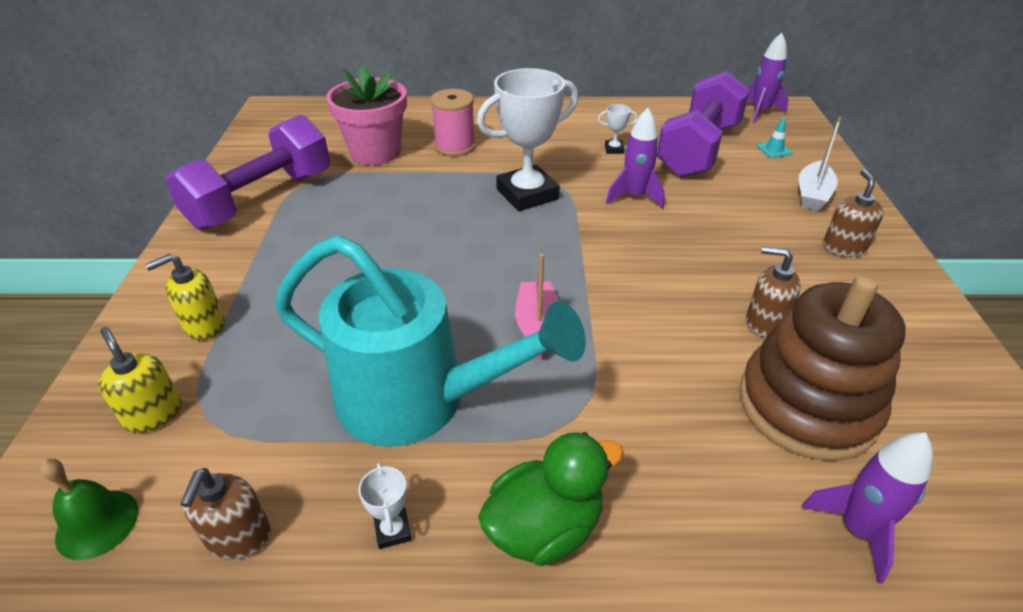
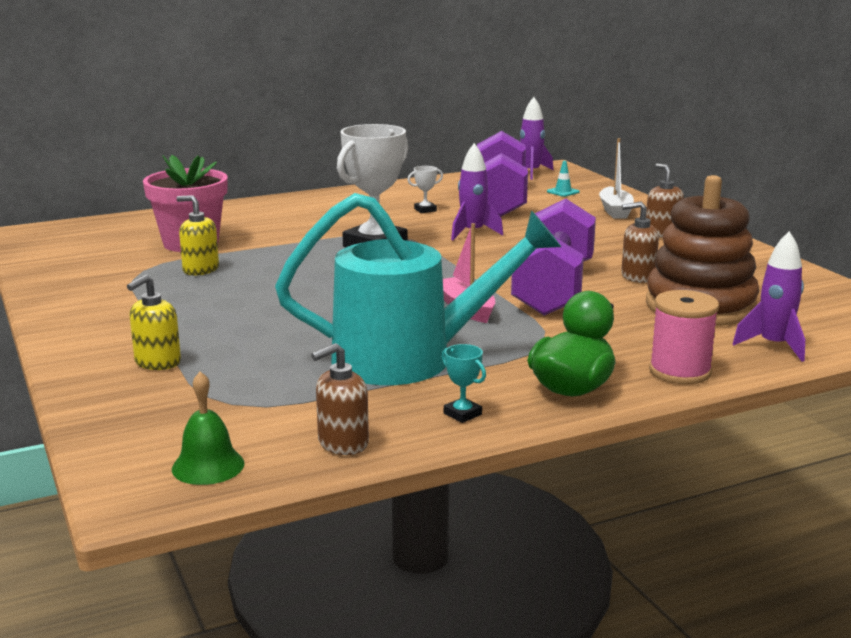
camera: 25 degrees left, 20 degrees down
(153, 414) = (178, 411): yellow soap dispenser -> yellow soap dispenser (200, 270)
(238, 537) = (342, 443): brown soap dispenser -> brown soap dispenser turned 75 degrees clockwise
(262, 200) = (108, 288): purple dumbbell -> purple dumbbell (553, 289)
(393, 530) = (462, 414): white trophy -> turquoise trophy
(455, 146) = (269, 229): pink spool -> pink spool (680, 372)

